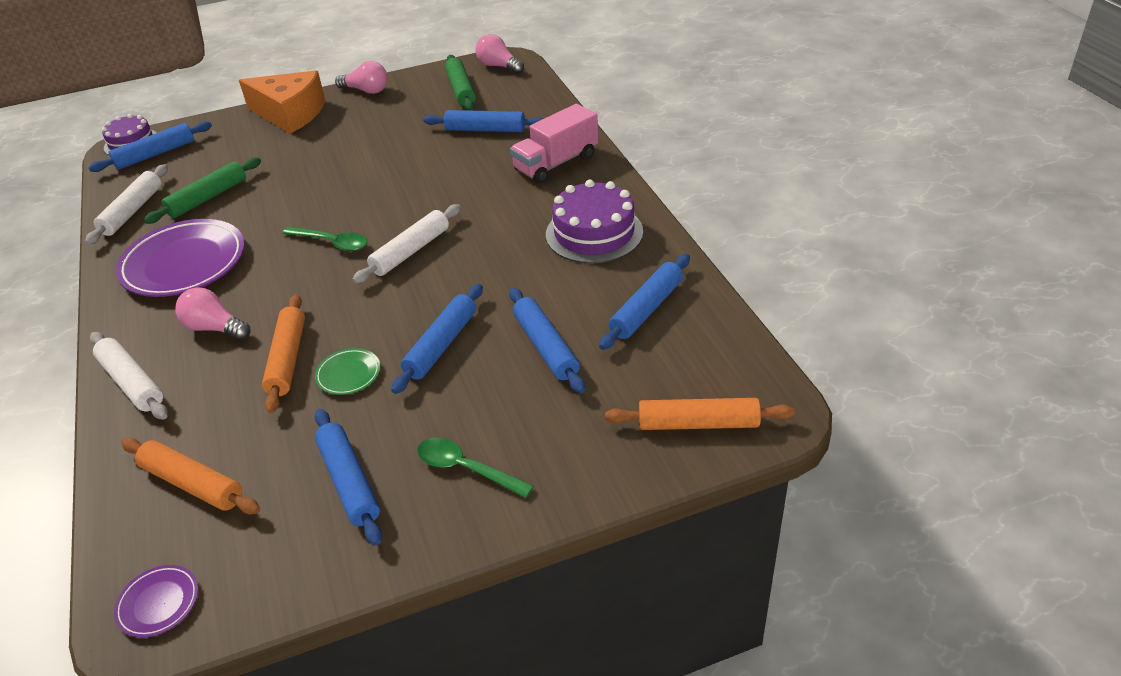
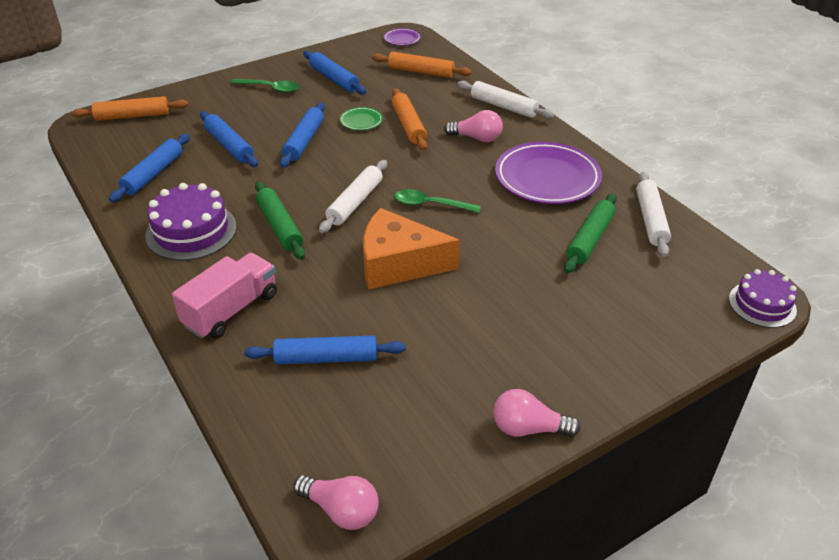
camera: 165 degrees right, 0 degrees up
(155, 154) = (711, 289): blue rolling pin -> none
(290, 114) = (604, 369): orange cheese -> orange cheese (398, 264)
(461, 89) = (384, 441): green rolling pin -> green rolling pin (280, 226)

